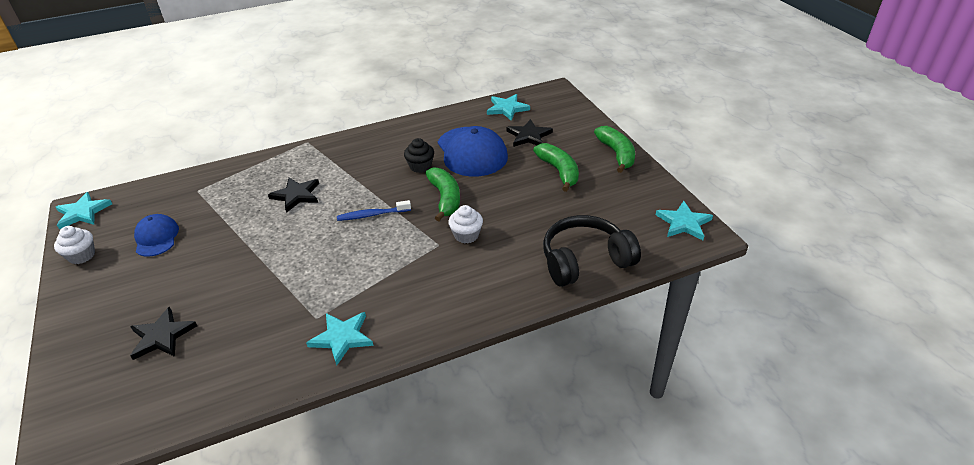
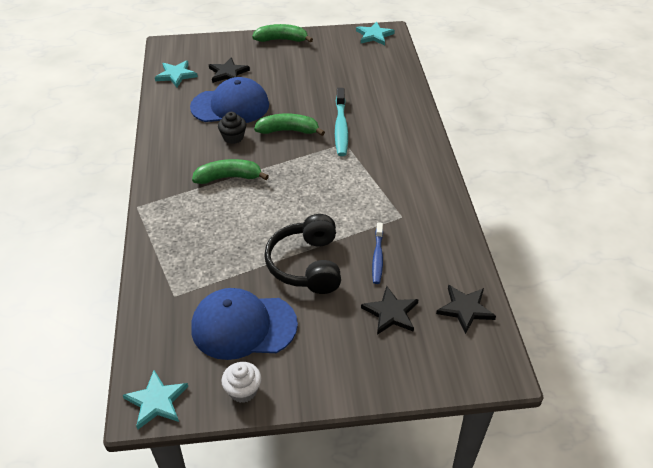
camera: 75 degrees left, 5 degrees up
(156, 237) = (243, 326): blue cap -> blue cap, size x1.77
(296, 195) = (230, 219): black star -> black star (465, 309)
(342, 338) = (428, 204): turquoise star -> none
(372, 215) = (288, 174): blue toothbrush -> blue toothbrush (377, 257)
(466, 235) = (341, 127): white cupcake -> turquoise toothbrush
(559, 171) = (287, 69): green banana -> green banana (229, 177)
(585, 260) = (393, 82): black headphones -> black headphones (306, 265)

